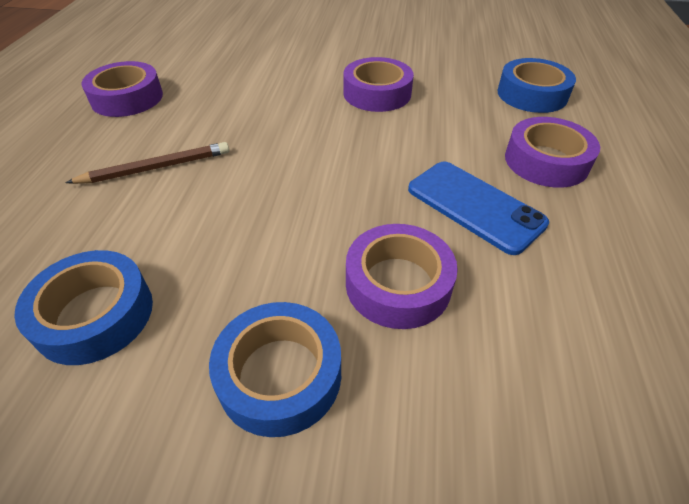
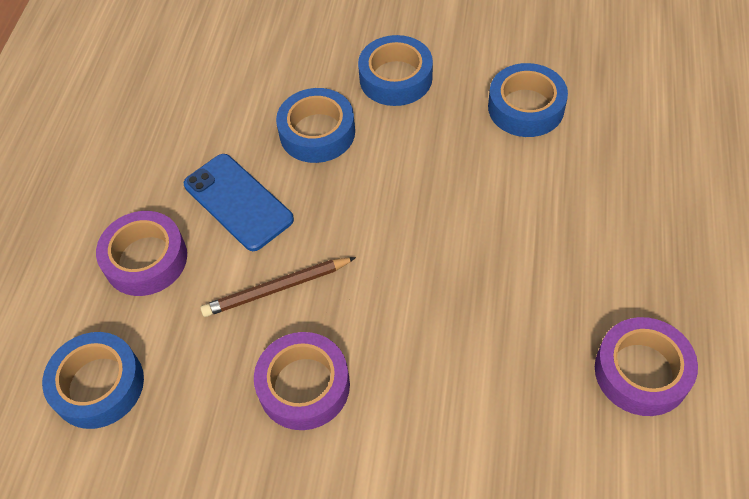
camera: 175 degrees left, 10 degrees up
(156, 167) = (544, 244): brown pencil -> brown pencil (276, 289)
(398, 284) = (317, 132): purple tape -> blue tape

